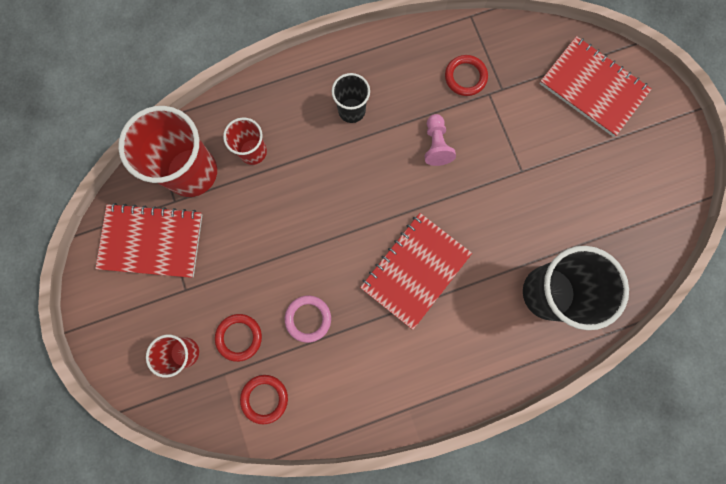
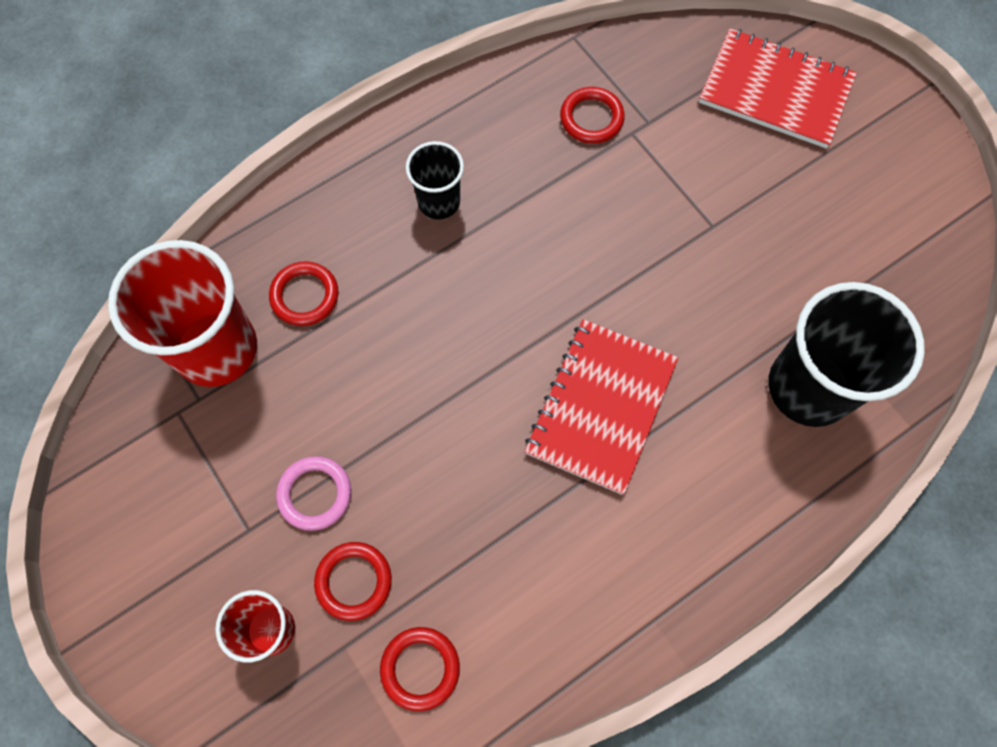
camera: 15 degrees left, 10 degrees down
(152, 241) = (176, 468): red notebook -> none
(253, 152) = (305, 296): red cup -> red ring
(308, 318) = (456, 523): pink ring -> pink ring (315, 494)
(436, 145) = (577, 220): pink pawn -> none

